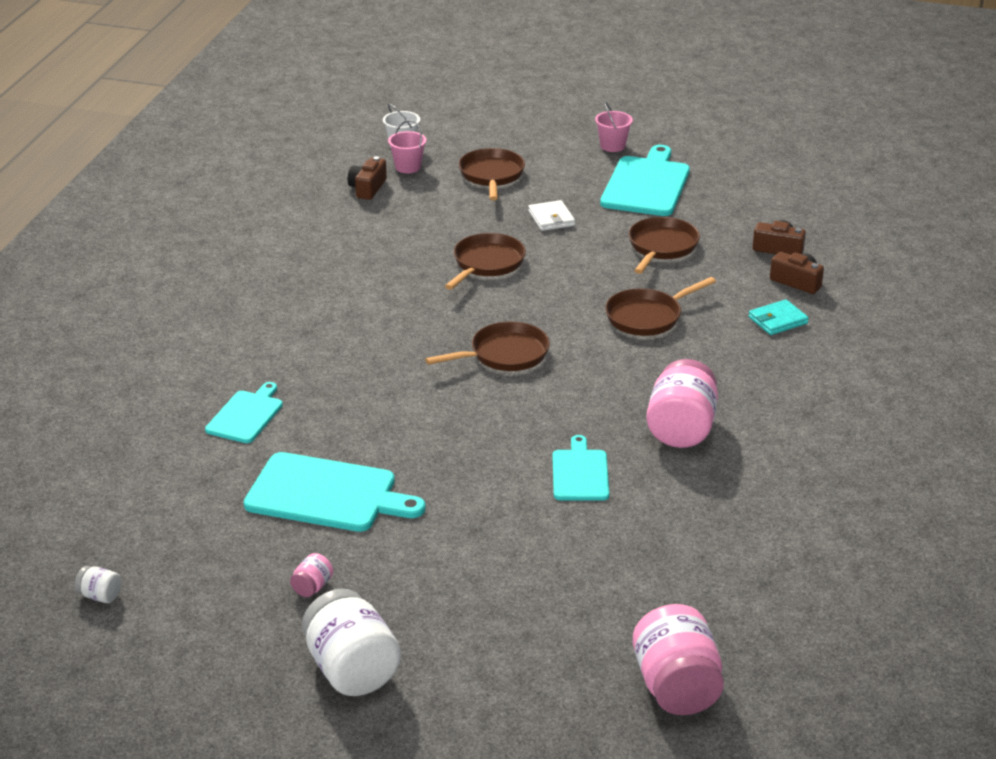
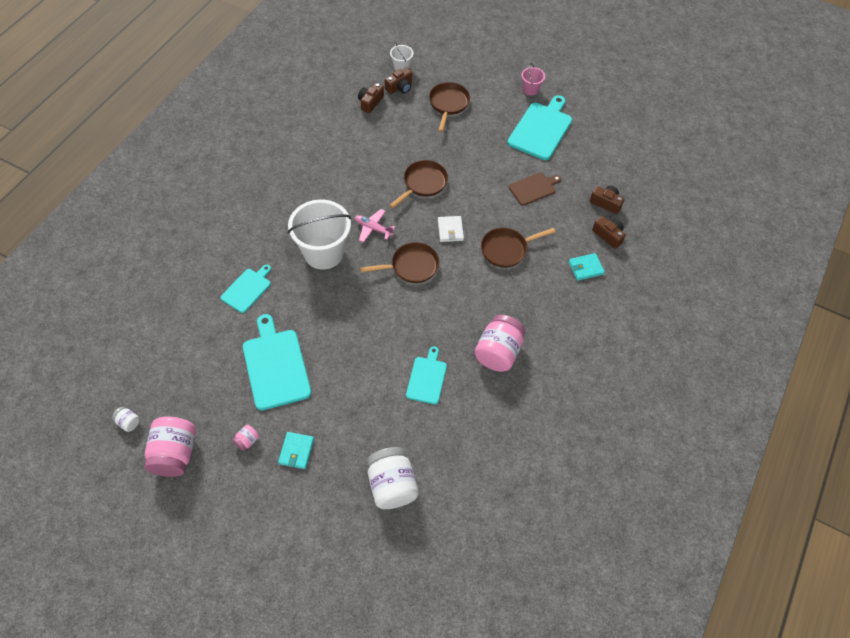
camera: 10 degrees right, 25 degrees up
(327, 494) = (276, 365): turquoise cutting board -> turquoise cutting board turned 135 degrees counterclockwise
(352, 670) = (251, 513): white jar -> white jar (392, 485)
(356, 358) = (323, 253): none -> white bucket
(399, 586) = (296, 451): none -> turquoise wallet
(408, 167) = (399, 87): pink bucket -> brown camera
(426, 322) = (373, 228): none -> pink plane
(551, 218) = (473, 150): white wallet -> white wallet (450, 230)
(661, 247) = (533, 188): brown pan -> brown cutting board
(676, 687) = (431, 569): pink jar -> pink jar (175, 454)

